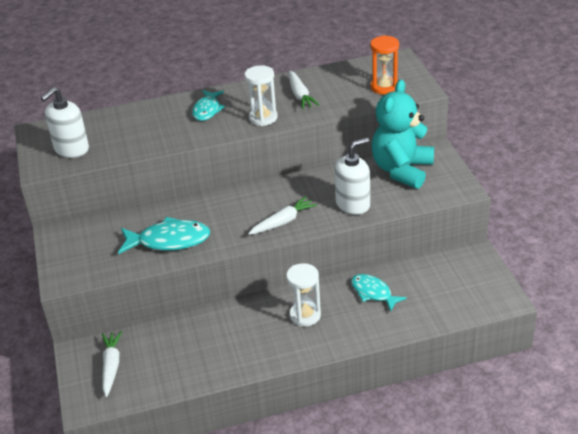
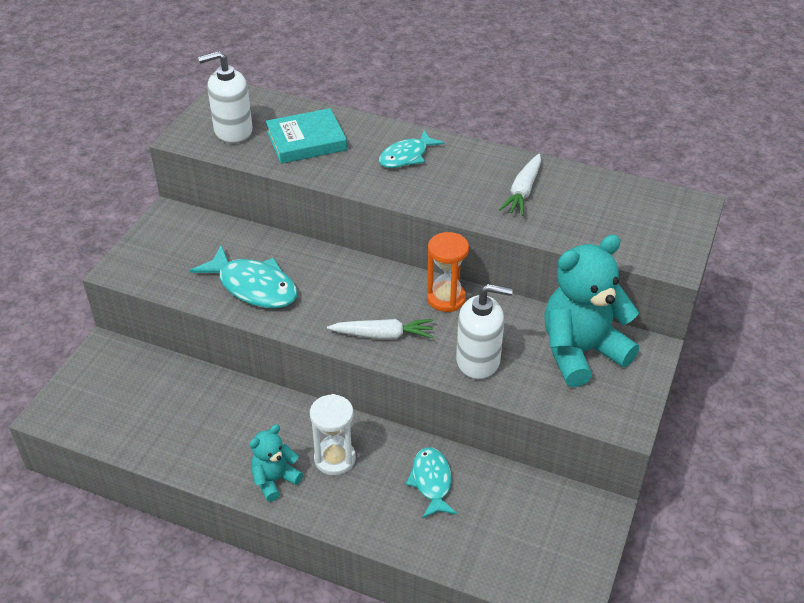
camera: 35 degrees right, 5 degrees up
(111, 366) = (111, 388): white carrot -> none
(130, 131) = (306, 141): none -> turquoise book
(263, 118) = (452, 198): white hourglass -> none
(282, 347) = (274, 480): none -> turquoise teddy bear
(384, 87) = (631, 233): orange hourglass -> orange hourglass (446, 298)

